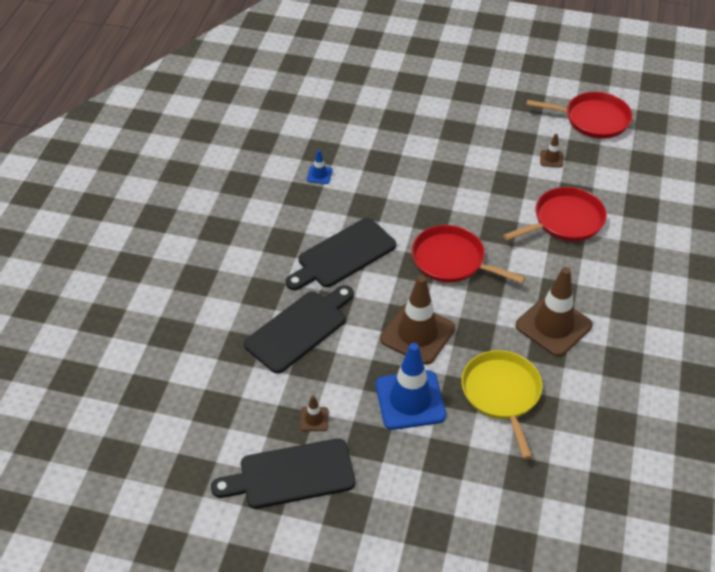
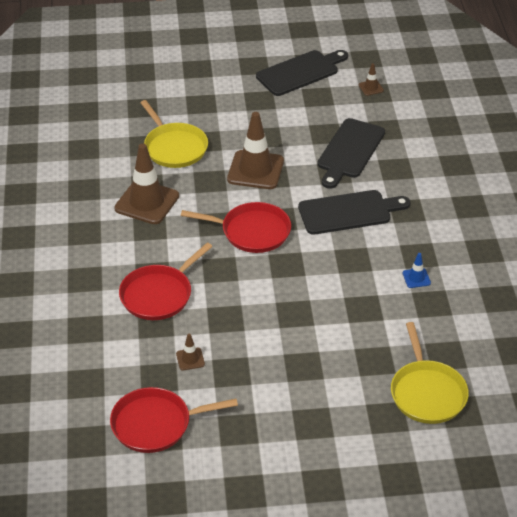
camera: 160 degrees right, 5 degrees down
(314, 419) = (303, 102): brown traffic cone -> brown traffic cone (371, 88)
(343, 255) = (349, 212): black cutting board -> black cutting board turned 45 degrees clockwise
(369, 90) = (427, 392): none -> yellow pan
(410, 400) = (241, 128): blue traffic cone -> none

